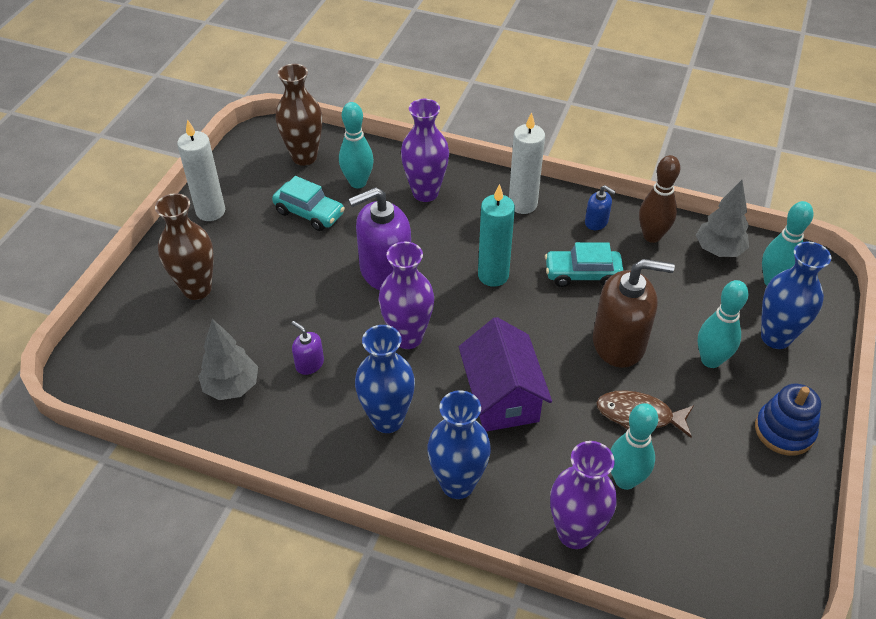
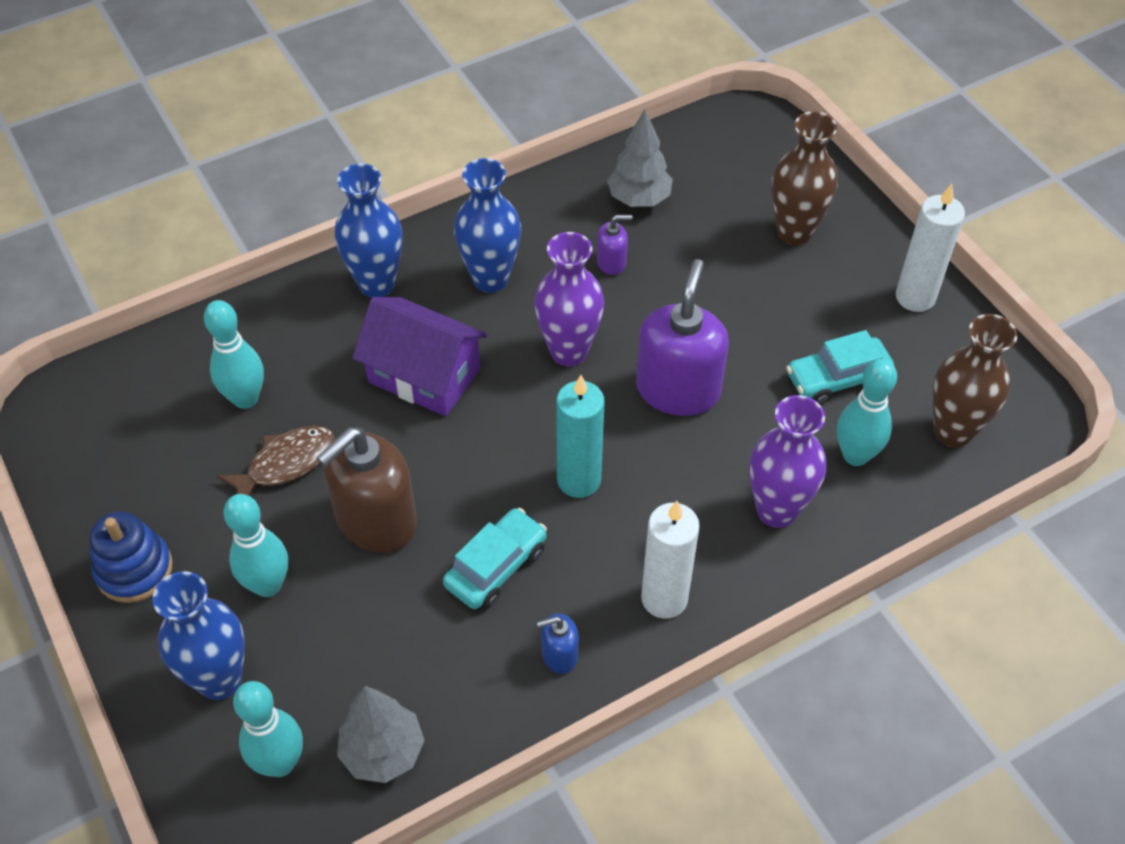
camera: 130 degrees right, 5 degrees up
(574, 533) = (248, 327): purple vase -> none
(652, 236) = (478, 696): brown bowling pin -> none

